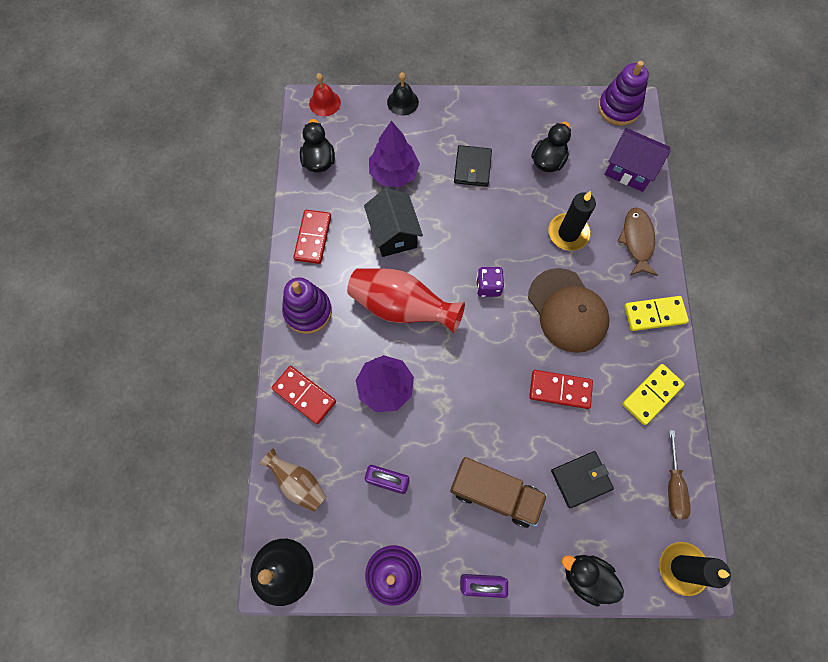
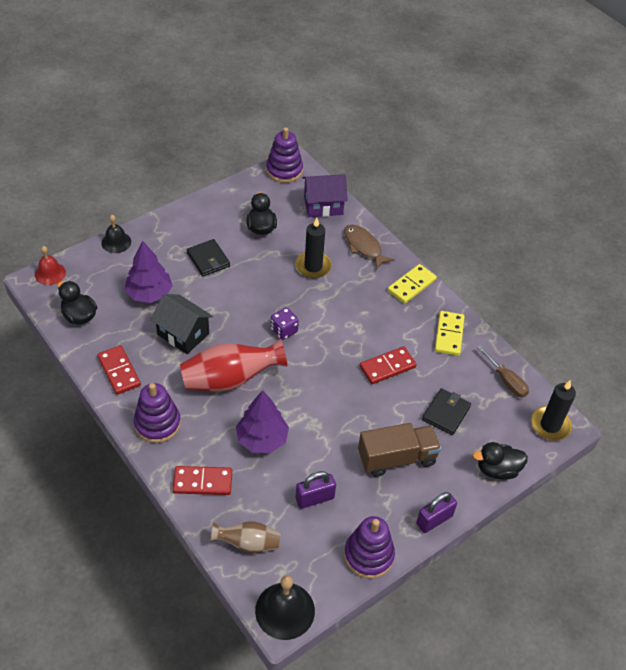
camera: 40 degrees left, 20 degrees down
(567, 310) = (352, 315): brown cap -> none

